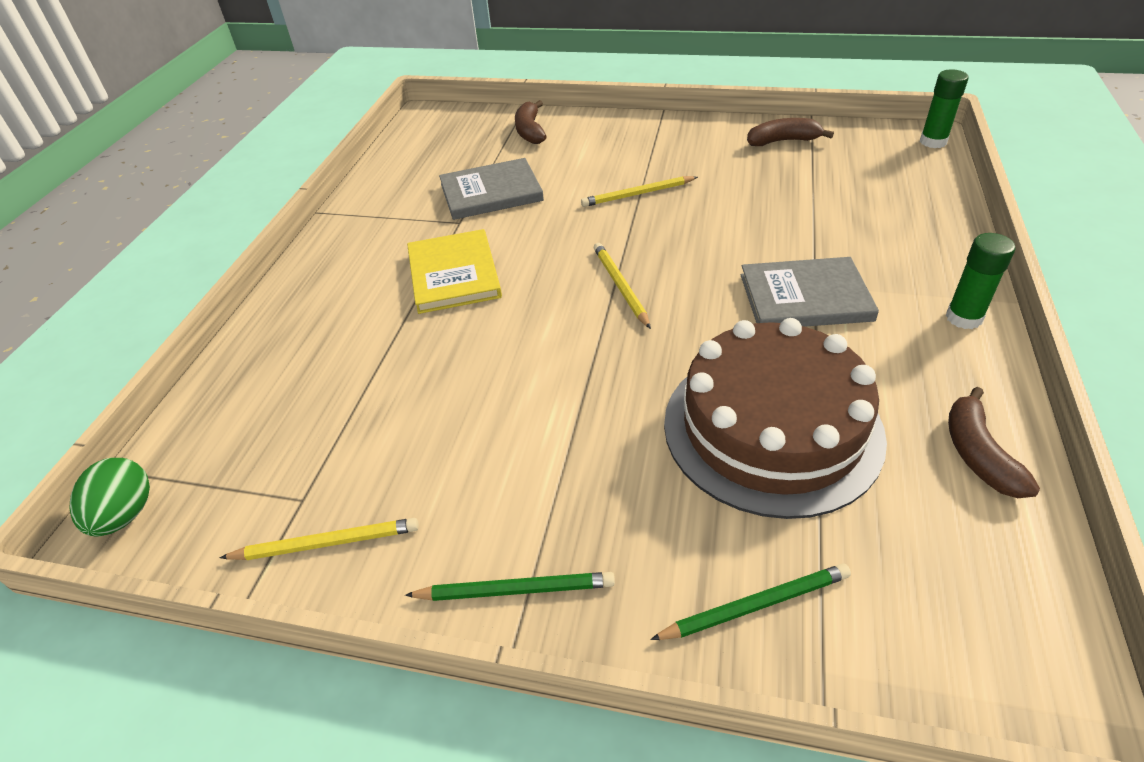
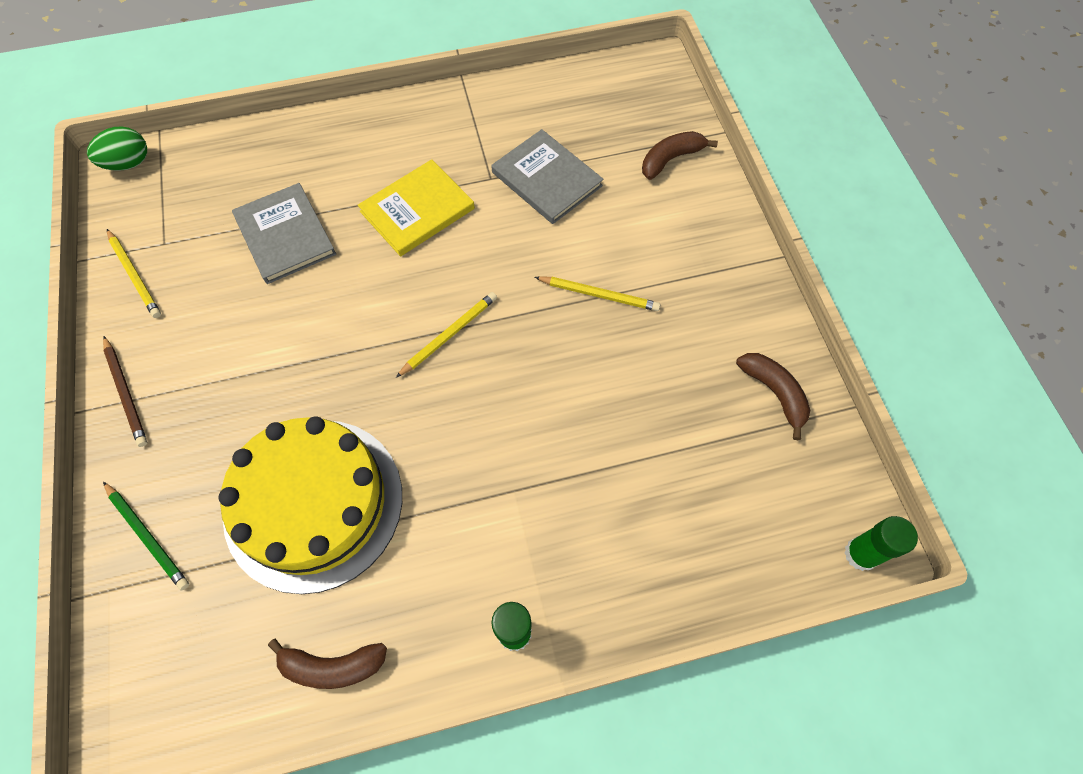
camera: 60 degrees right, 20 degrees up
(515, 589) = (126, 393): green pencil -> brown pencil
(637, 194) = (599, 295): yellow pencil -> yellow pencil turned 150 degrees clockwise
(772, 428) = (313, 503): brown cake -> yellow cake
(805, 297) = (491, 486): grey book -> grey book (285, 235)
(978, 454) = (332, 666): brown banana -> brown banana turned 150 degrees counterclockwise

